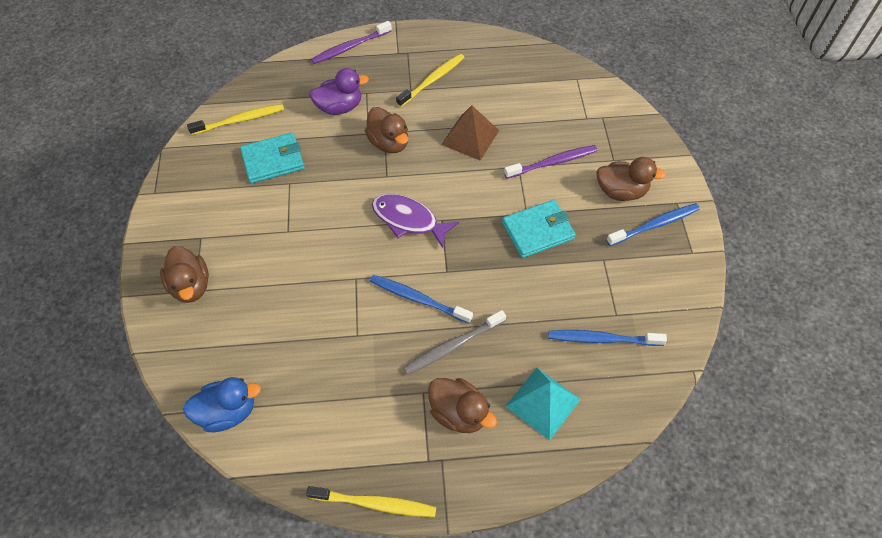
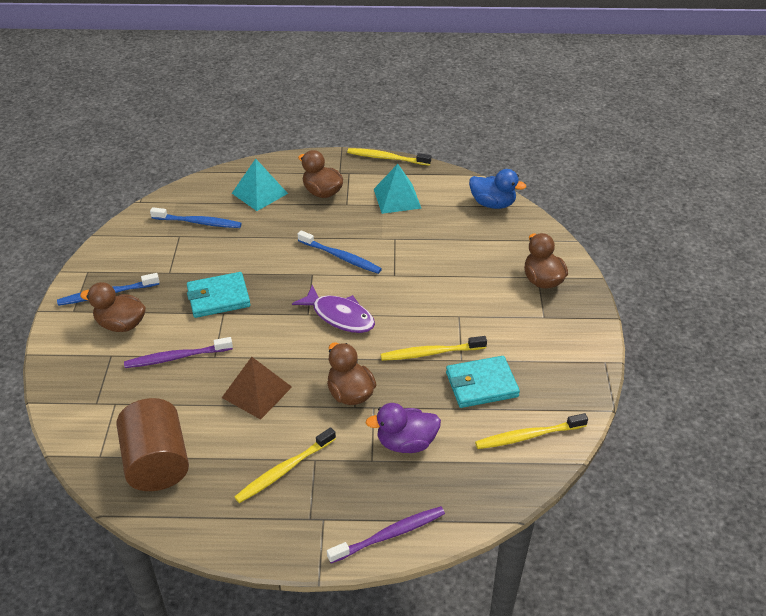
camera: 175 degrees left, 15 degrees down
(228, 412) = (492, 204): blue duck -> blue duck turned 150 degrees counterclockwise
(318, 187) = (430, 353): none -> yellow toothbrush
(356, 410) = (397, 198): none -> turquoise pyramid
(452, 346) = (318, 226): grey toothbrush -> none
(530, 78) = (157, 462): none -> brown cylinder

